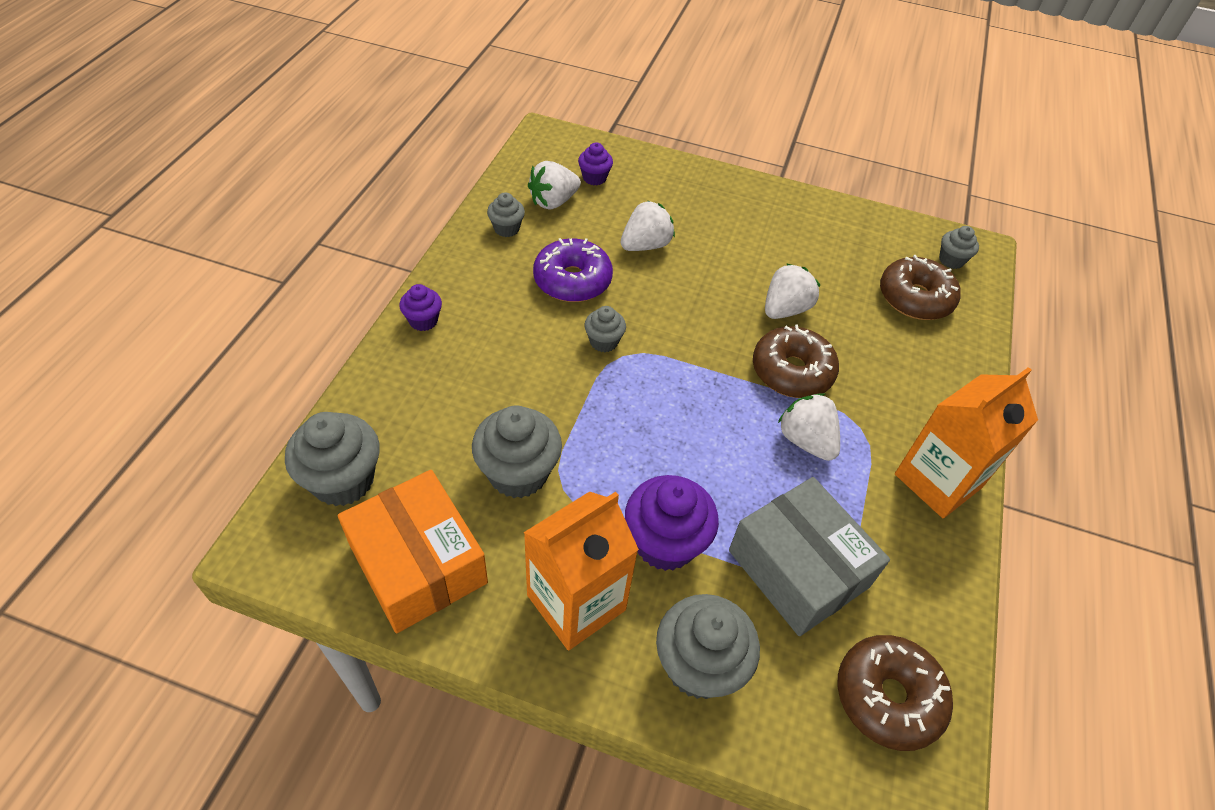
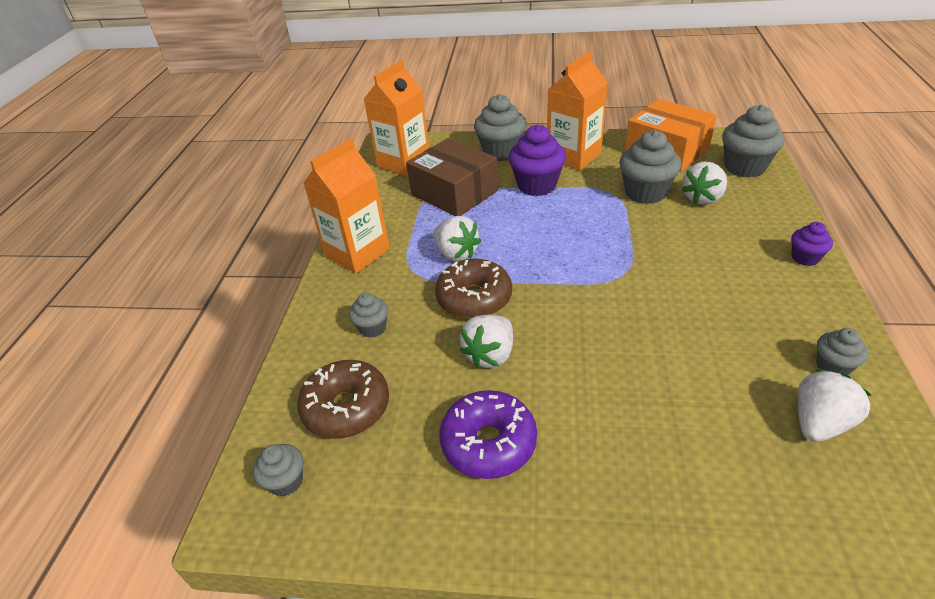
camera: 175 degrees right, 10 degrees down
(572, 280) = (714, 327): purple donut -> purple donut (488, 443)
(594, 178) = (805, 484): purple cupcake -> none
(603, 341) = (645, 280): grey cupcake -> grey cupcake (372, 328)
(645, 245) = (668, 390): white strawberry -> white strawberry (702, 198)
(798, 568) = (454, 193): grey box -> brown box
(887, 697) = (403, 162): brown donut -> orange carton

